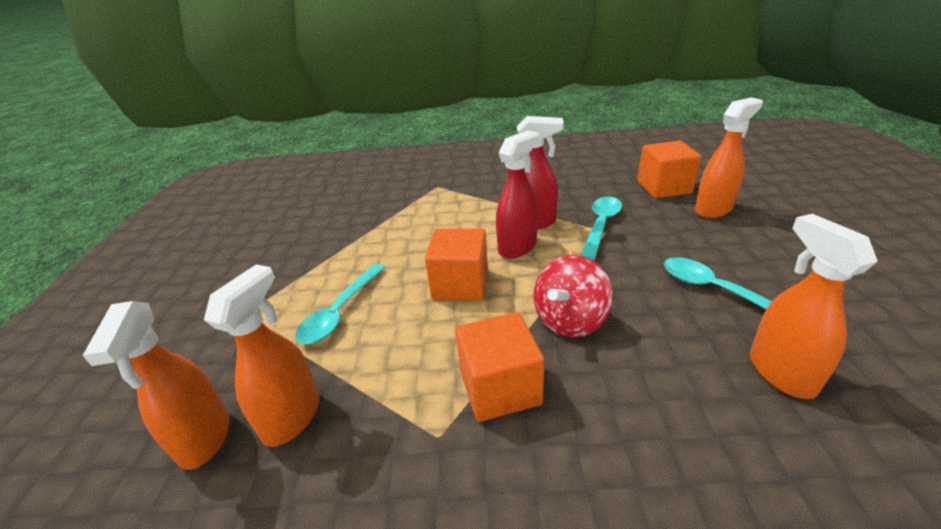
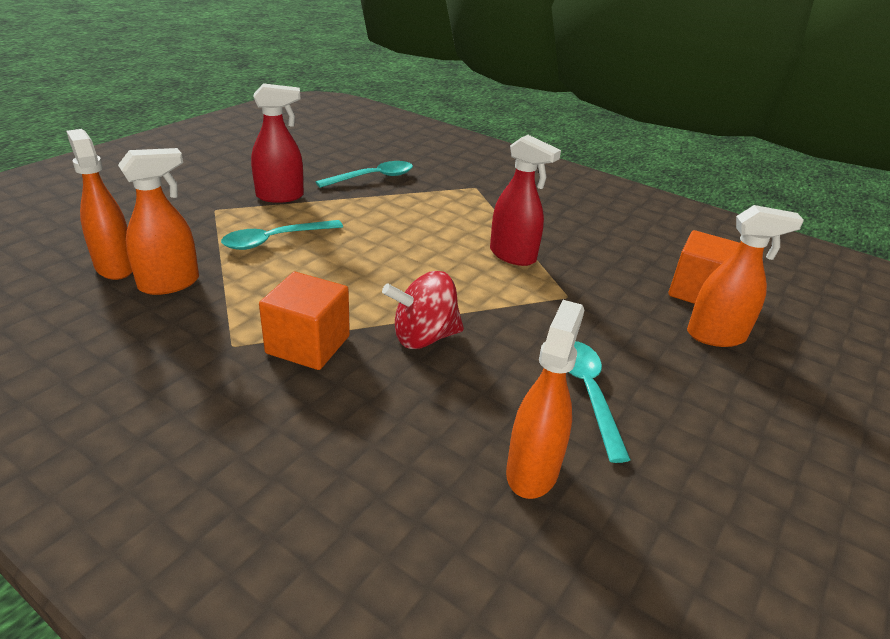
camera: 30 degrees right, 0 degrees up
(205, 439) = (115, 266): orange spray bottle -> orange spray bottle turned 120 degrees clockwise
(460, 284) = (381, 268): orange cube -> none
(517, 247) = (468, 267): red spray bottle -> red spray bottle (280, 196)
(601, 225) = (571, 289): turquoise spoon -> turquoise spoon (373, 177)

